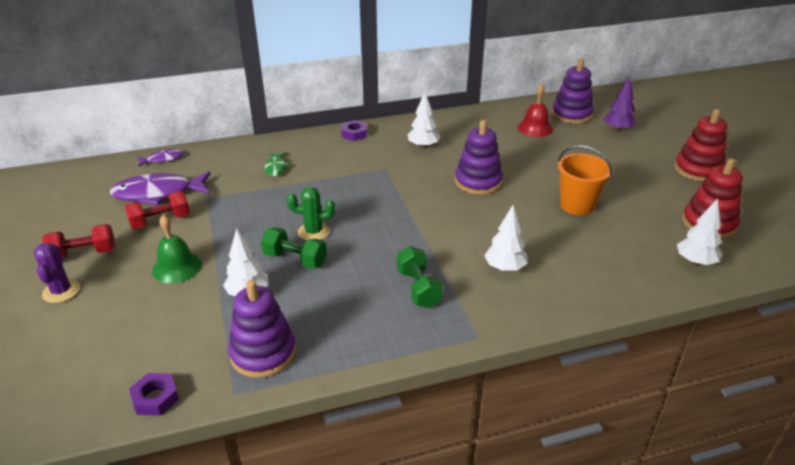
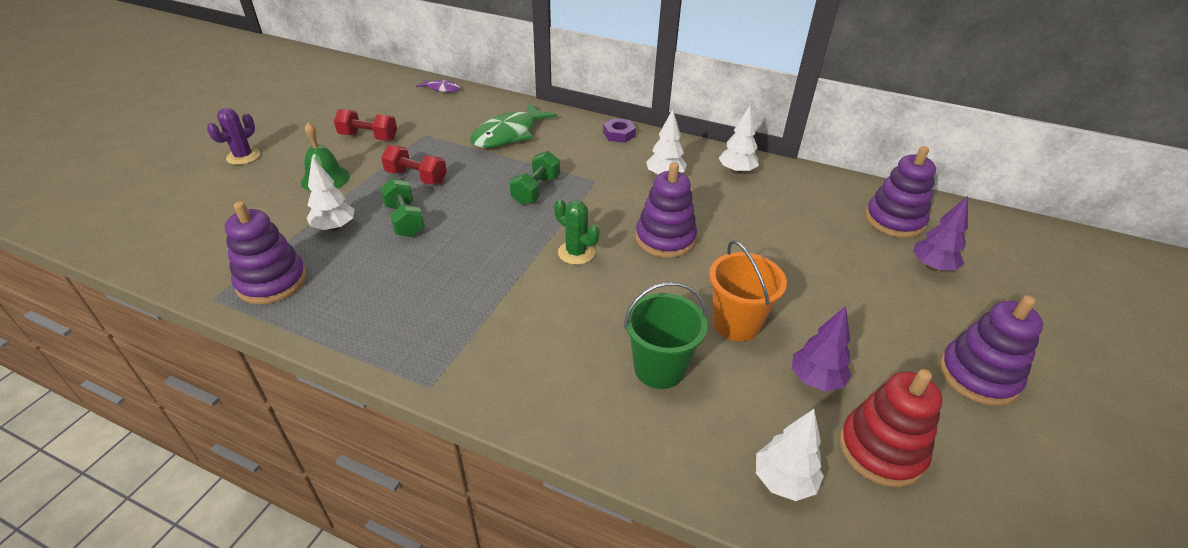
camera: 40 degrees right, 5 degrees up
(83, 254) = (292, 137): red dumbbell -> red dumbbell (416, 177)
(155, 398) = (173, 268): purple nut -> none
(158, 193) = (398, 114): purple fish -> none
(276, 168) = (508, 134): green fish -> green fish, size x1.99
(313, 232) = (452, 205): green cactus -> green cactus (576, 253)
(418, 288) = (453, 306): green dumbbell -> green dumbbell (536, 190)
(504, 268) = (555, 339): white tree -> white tree (736, 171)
(535, 128) = (821, 214): red bell -> none
(576, 249) = (659, 368): none -> green bucket
(646, 210) = (815, 380): none -> purple tree
(698, 170) = (978, 376): red stacking toy -> purple stacking toy

